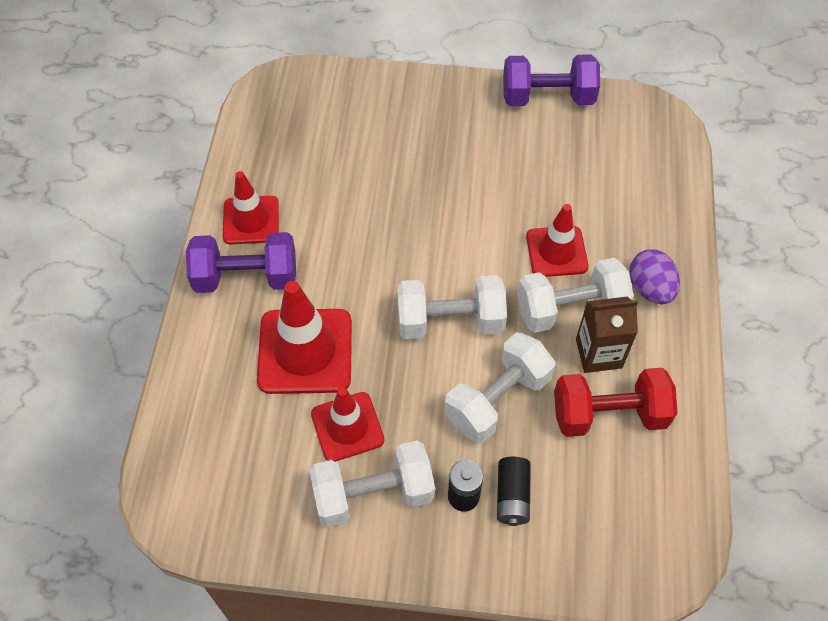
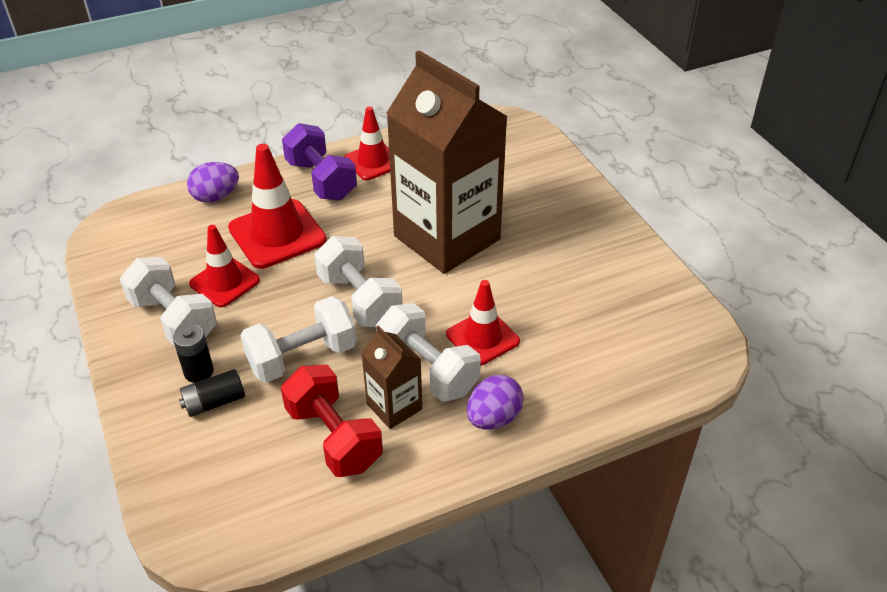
camera: 60 degrees right, 15 degrees down
(199, 385) = (216, 197): none -> purple egg
(411, 215) = (447, 238): none -> brown carton
(497, 399) = (302, 357): white dumbbell -> white dumbbell turned 45 degrees counterclockwise
(547, 97) = (649, 268): purple dumbbell -> none

